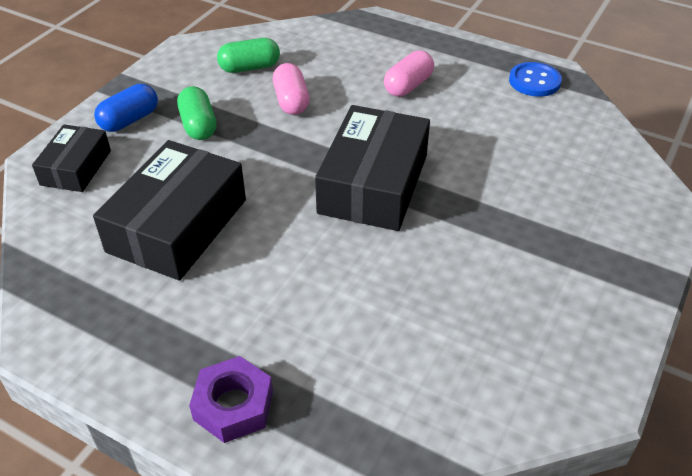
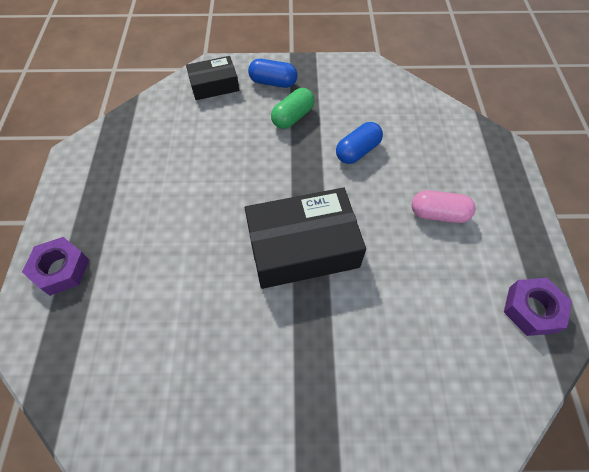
camera: 60 degrees right, 15 degrees up
(177, 225) = (193, 159): black box -> none
(250, 67) = (375, 109): green capsule -> none
(291, 101) = (357, 151): pink capsule -> blue capsule
(534, 81) = (532, 309): blue button -> purple nut

